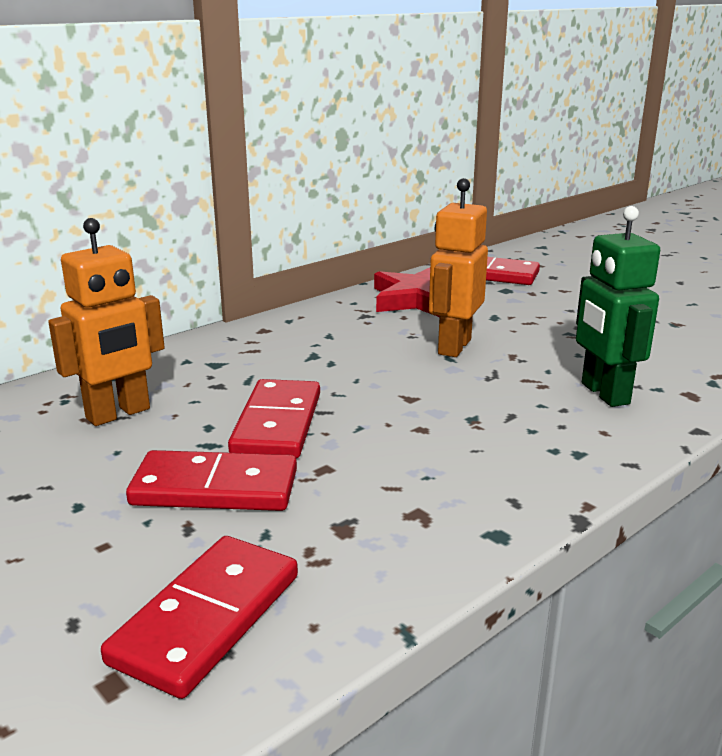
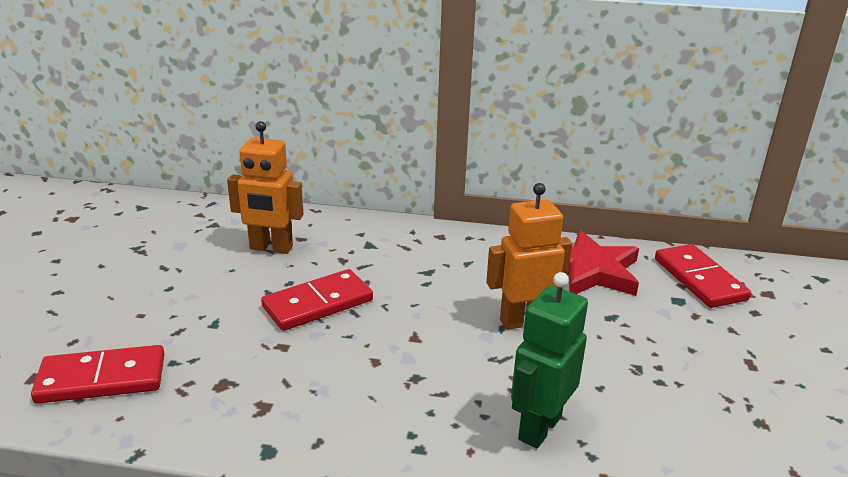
camera: 50 degrees right, 5 degrees up
(215, 488) = (223, 319): red domino -> none

